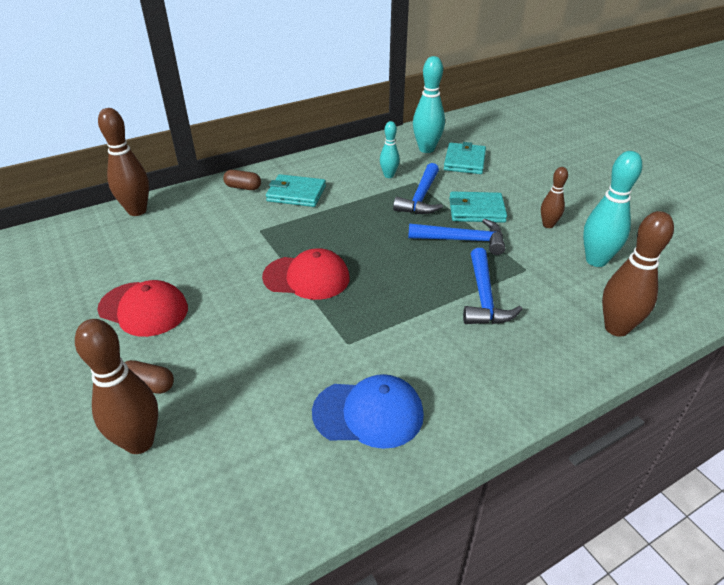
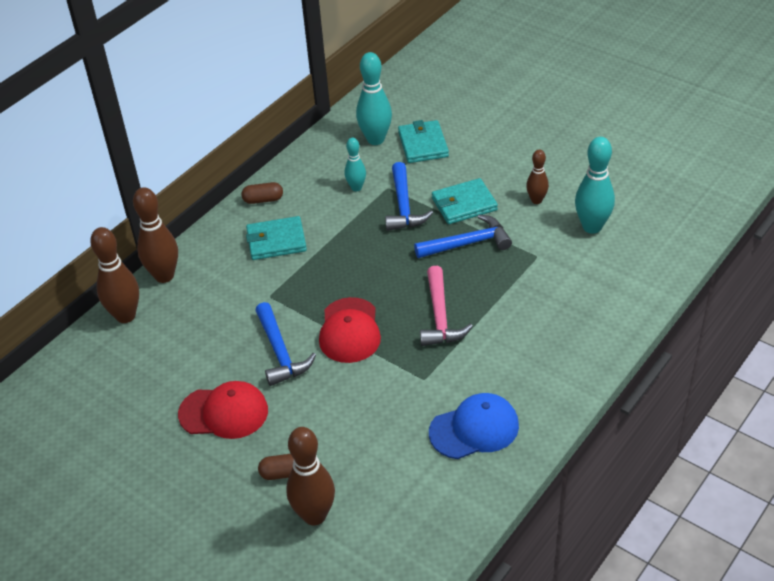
camera: 20 degrees left, 5 degrees up
(243, 187) = (215, 251): brown capsule -> brown capsule (263, 200)
(306, 277) = (349, 331): red cap -> red cap turned 105 degrees clockwise
(399, 292) = (440, 316): none -> pink hammer
(484, 297) = (514, 297): blue hammer -> blue hammer (280, 352)
(616, 328) = (630, 289): brown bowling pin -> brown bowling pin (164, 276)

